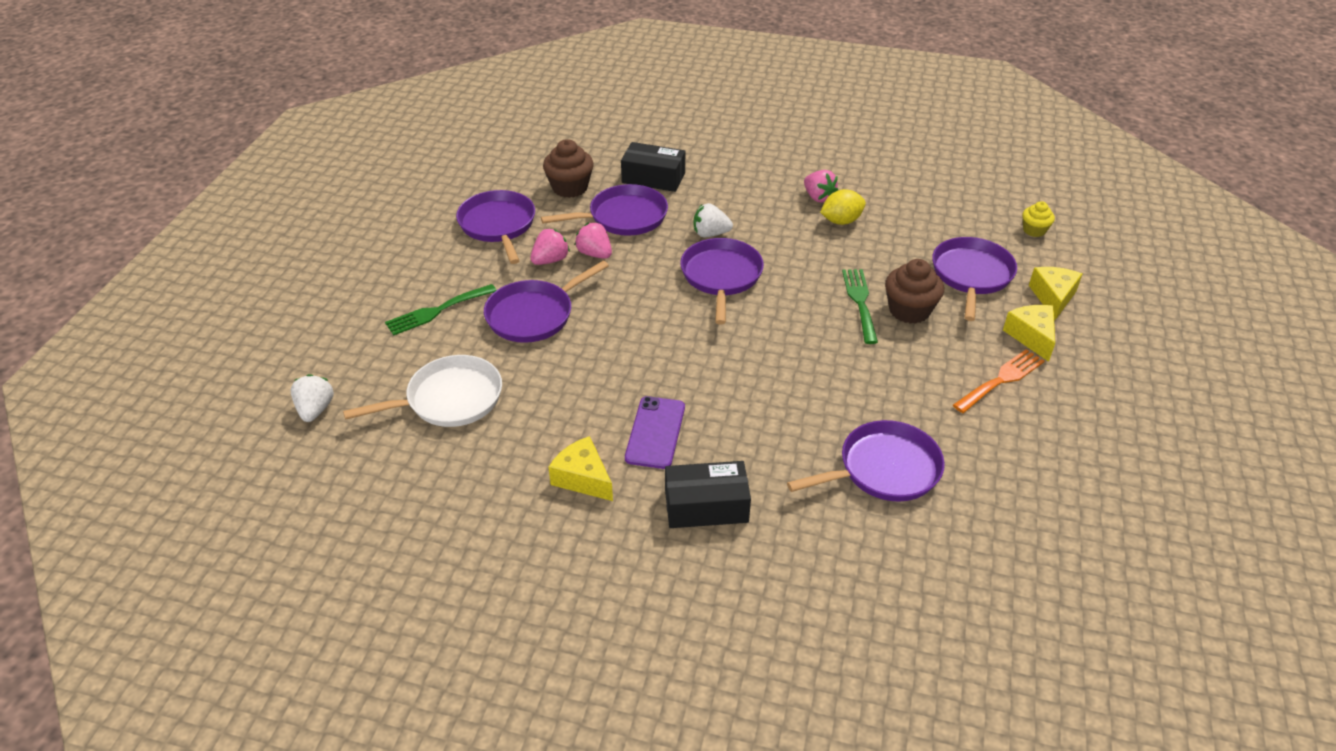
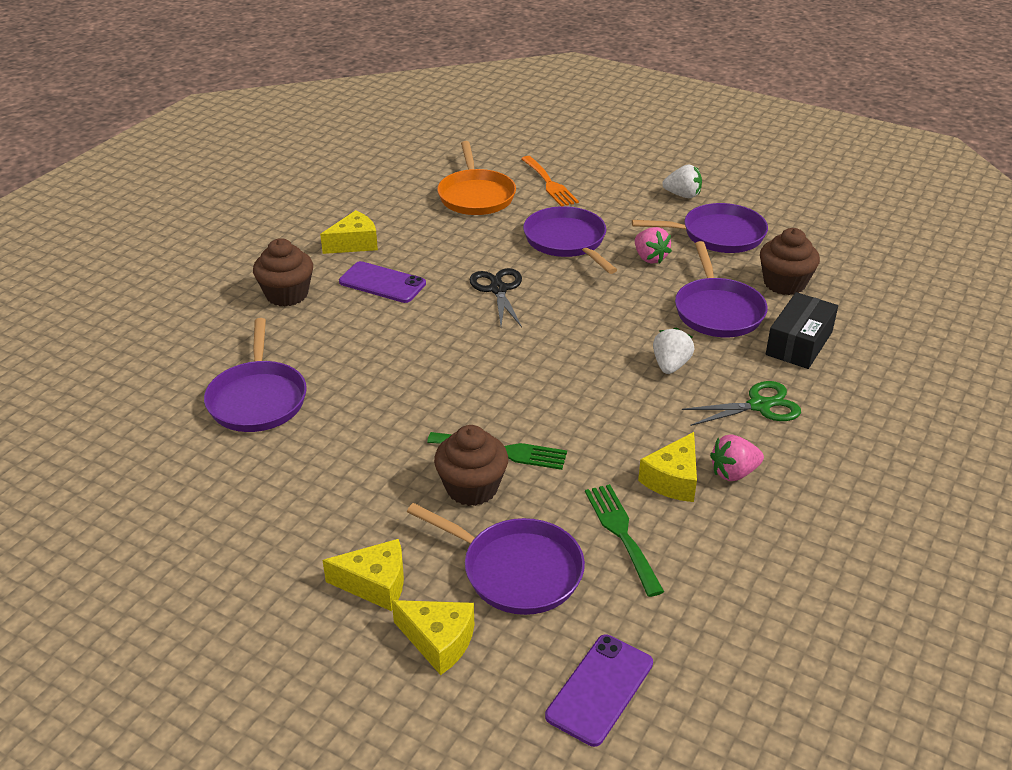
camera: 105 degrees right, 5 degrees down
(315, 410) = (493, 146): white strawberry -> white strawberry (682, 195)
(437, 311) = (591, 196): green fork -> green fork (621, 533)
(450, 399) = (476, 196): white pan -> orange pan
(595, 254) = (653, 284): pink strawberry -> none
(637, 346) = (498, 289): none -> black scissors
(706, 506) = (287, 294): black box -> brown cupcake
(721, 276) = (587, 358): purple pan -> none
(739, 191) = (759, 406): none -> green scissors
(841, 221) = (673, 479): yellow lemon -> yellow cheese
(1001, 379) = (320, 526): orange fork -> orange fork (549, 184)
(1034, 230) = (600, 689): yellow cupcake -> purple phone

